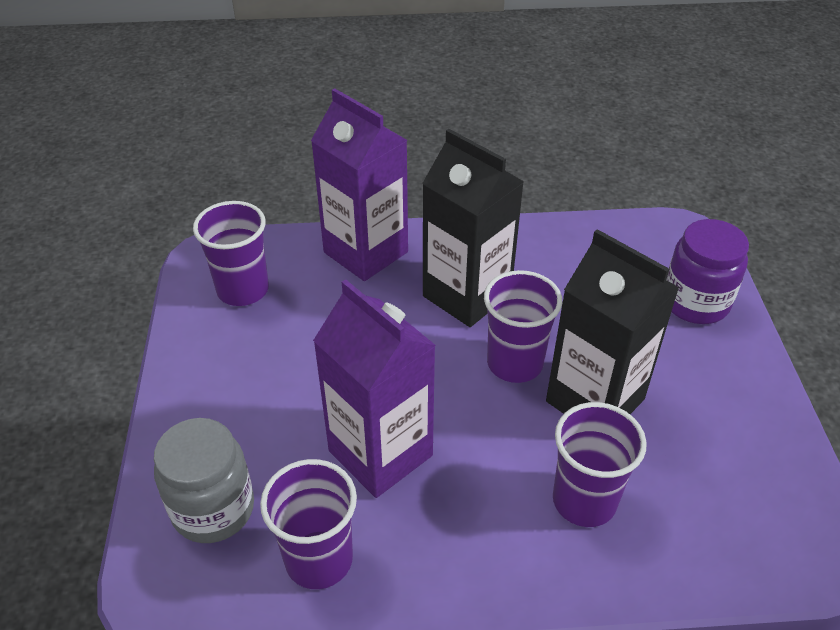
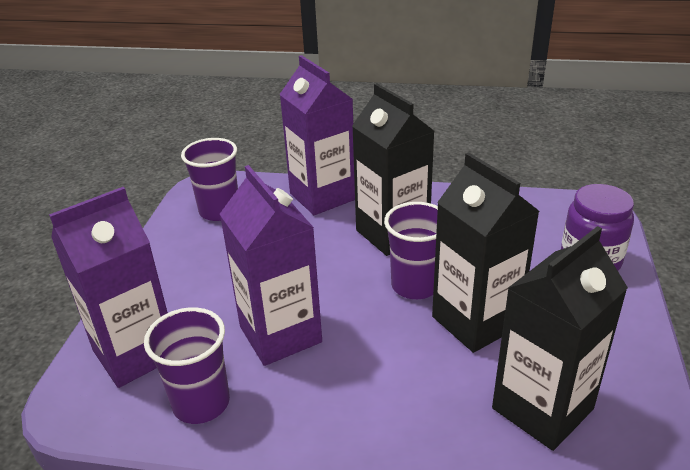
camera: 15 degrees right, 10 degrees down
(213, 509) = (135, 354): grey jar -> purple carton
(584, 500) = (440, 395): purple cup -> none
(693, 497) = (542, 408): none -> black carton

